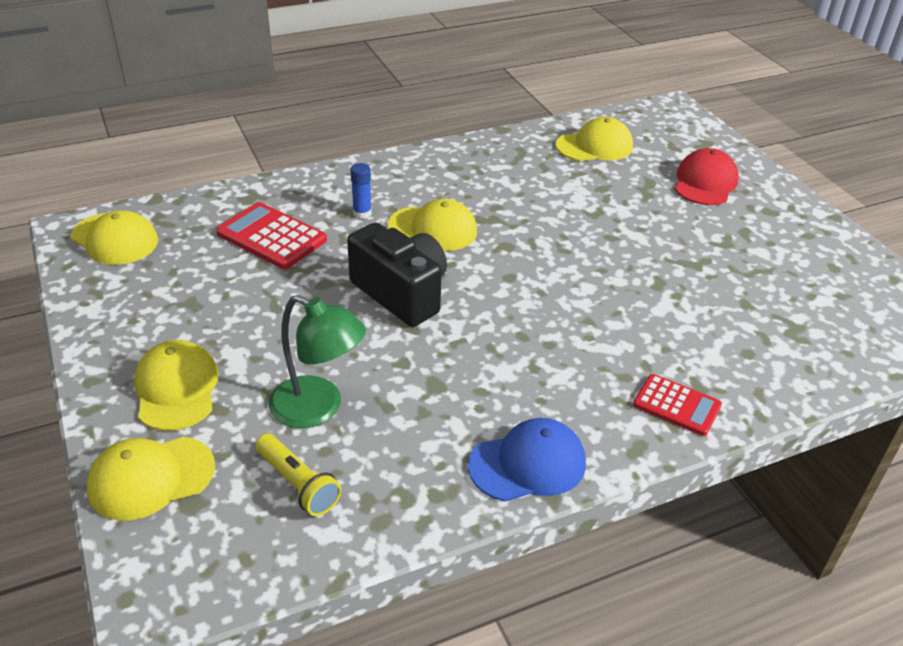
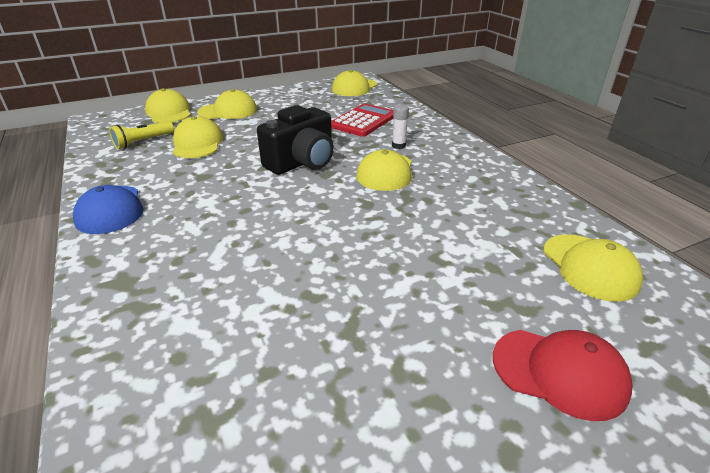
camera: 90 degrees right, 5 degrees down
(318, 408) = (197, 143): green lamp -> yellow cap
(362, 213) = (398, 145): blue glue stick -> white glue stick
(677, 405) = (127, 289): red calculator -> none

